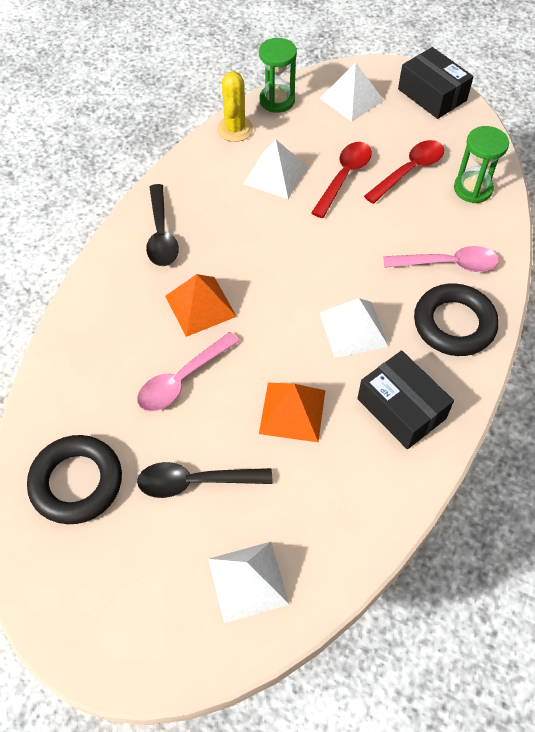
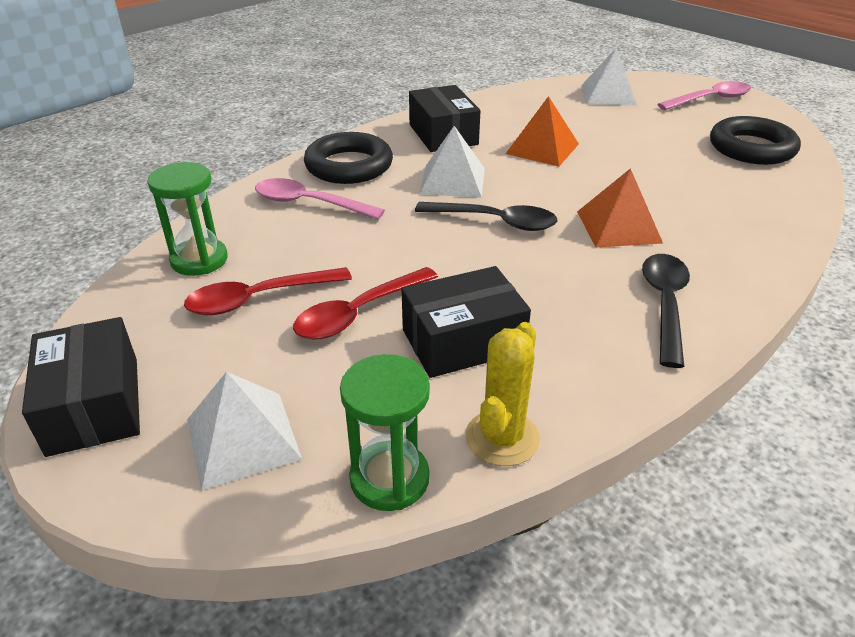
camera: 160 degrees left, 20 degrees down
(183, 379) = (647, 182): pink spoon -> pink spoon (710, 100)
(196, 482) = (641, 132): black spoon -> black spoon (494, 222)
(275, 175) = (463, 341): white pyramid -> black box

